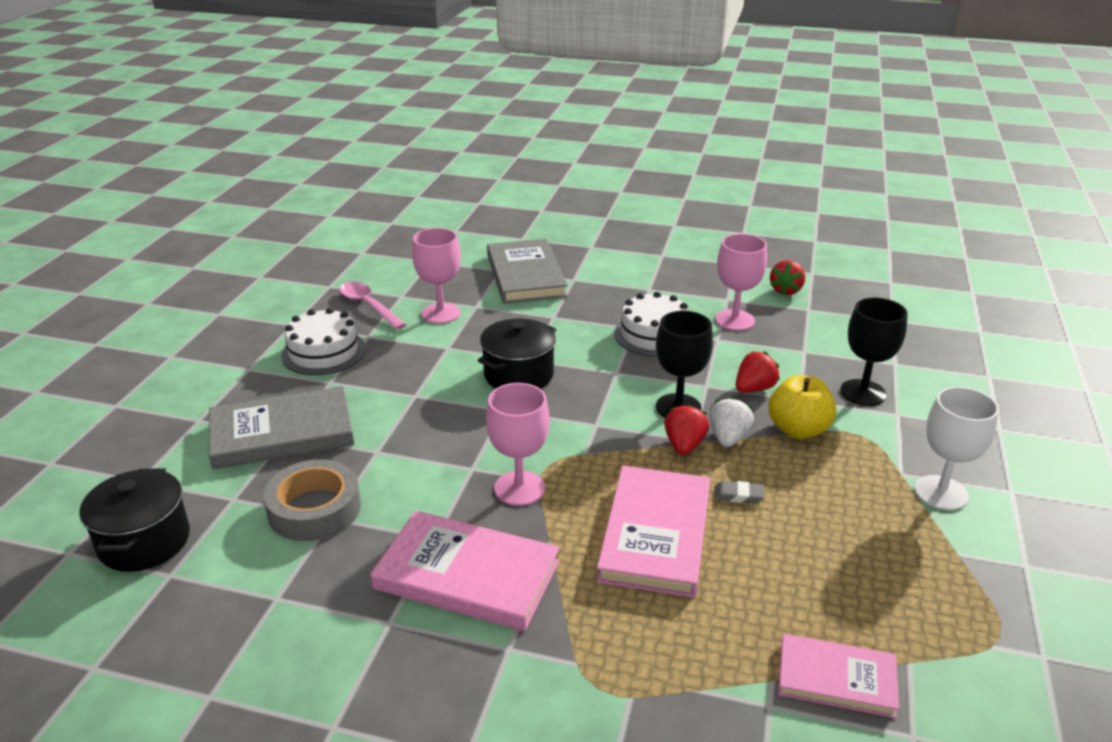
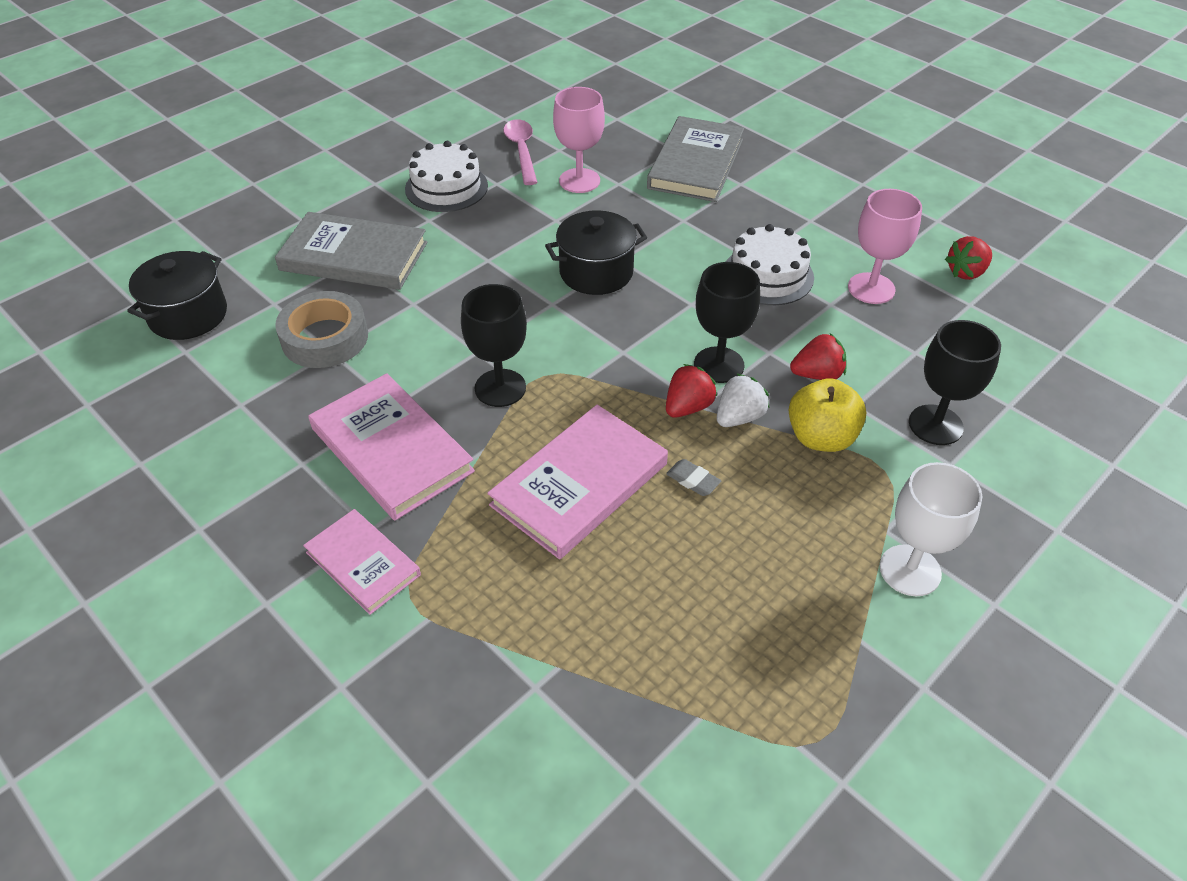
camera: 30 degrees right, 15 degrees up
(519, 488) = (500, 388): pink goblet -> black goblet
(836, 679) = (616, 696): pink book -> pink book (363, 563)

